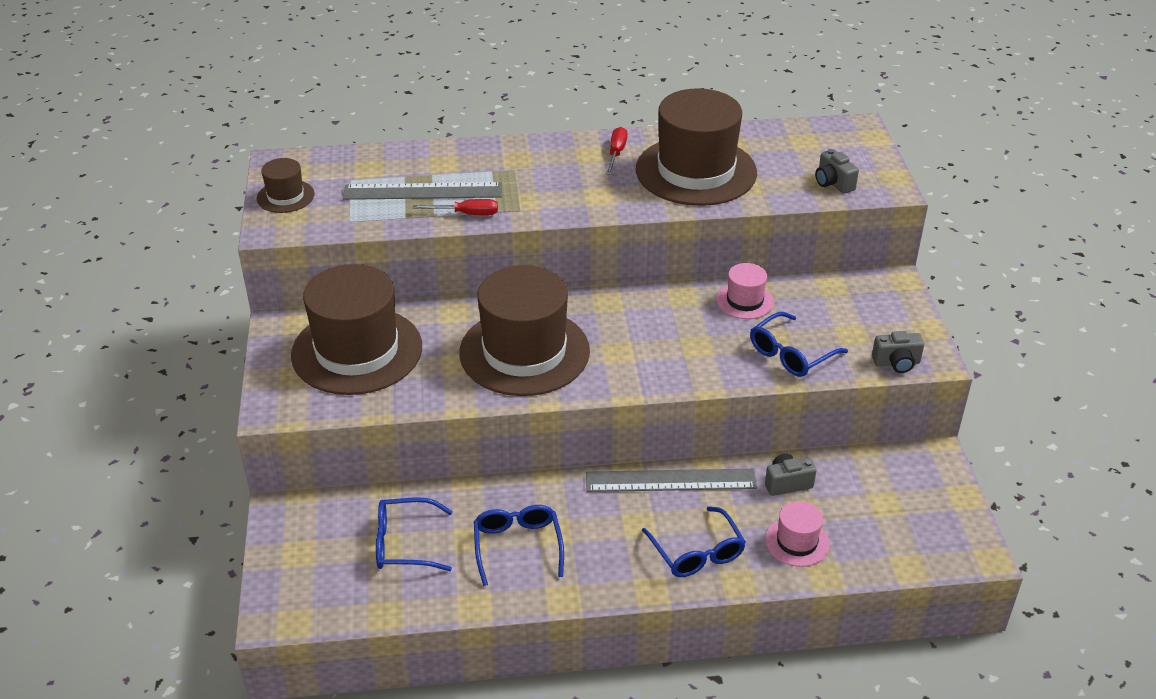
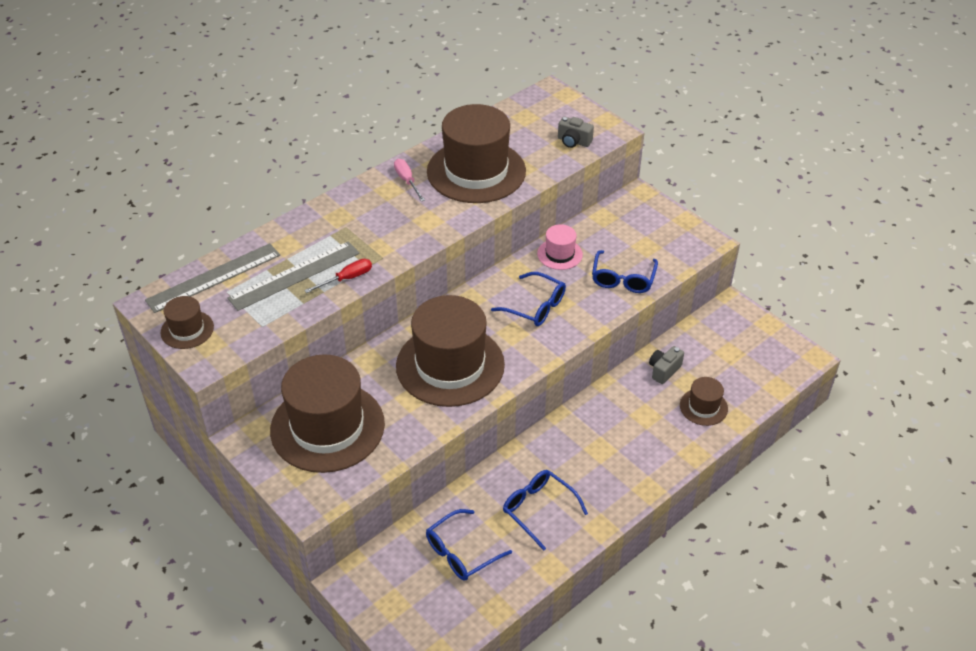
camera: 35 degrees left, 5 degrees up
(616, 153) = (407, 181): red screwdriver -> pink screwdriver
(670, 480) = (593, 408): grey ruler -> grey ruler (214, 277)
(697, 552) = (653, 448): blue glasses -> blue glasses (535, 307)
(797, 542) = (703, 407): pink hat -> brown hat
(896, 363) = (689, 253): grey camera -> none

